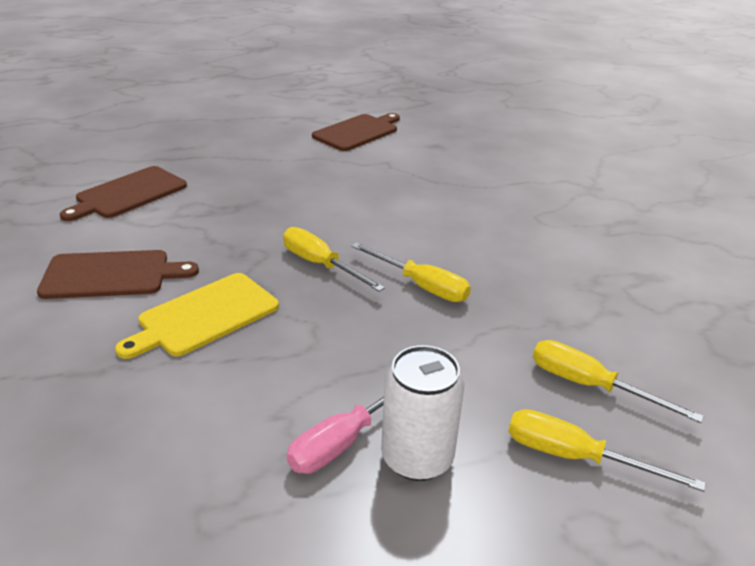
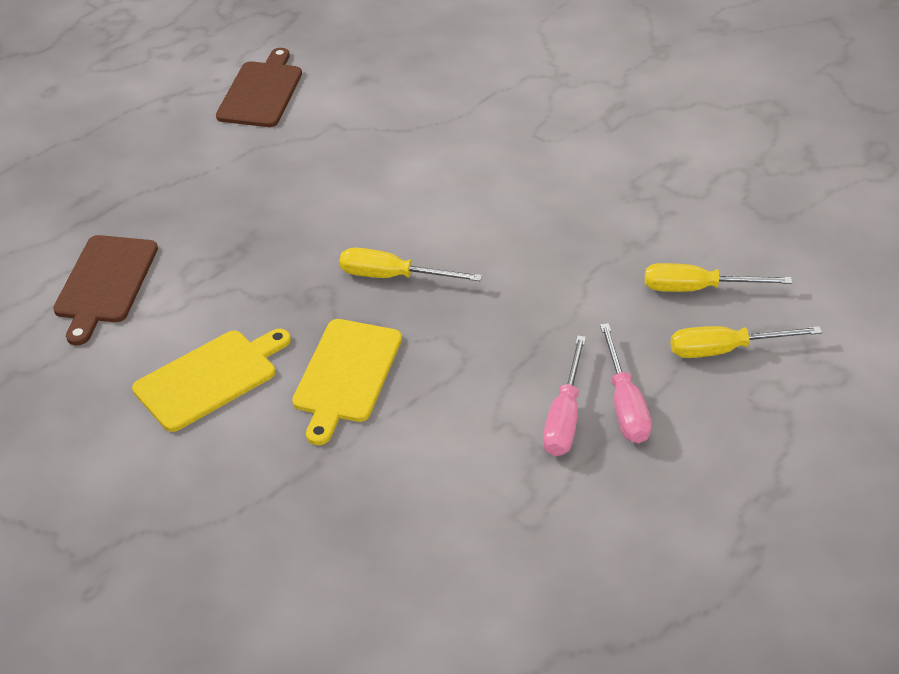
camera: 30 degrees left, 10 degrees up
(111, 275) = (210, 378): brown cutting board -> yellow cutting board
(417, 457) = (624, 404): white can -> pink screwdriver
(421, 286) = (500, 258): yellow screwdriver -> none

